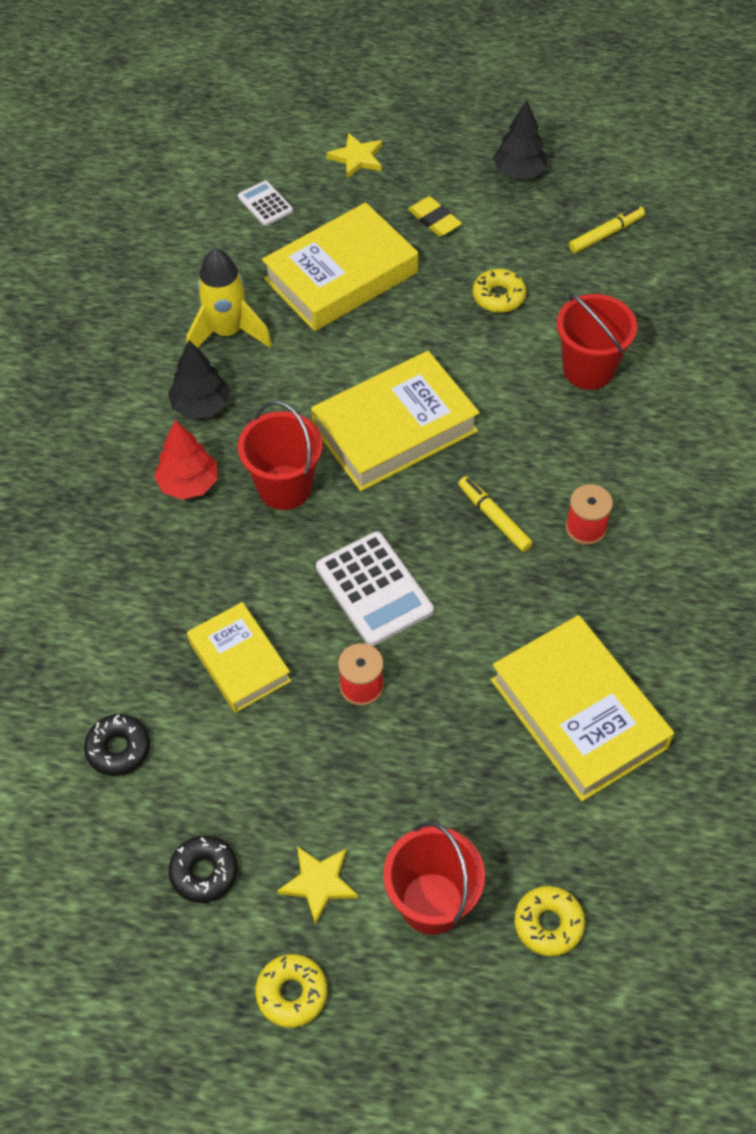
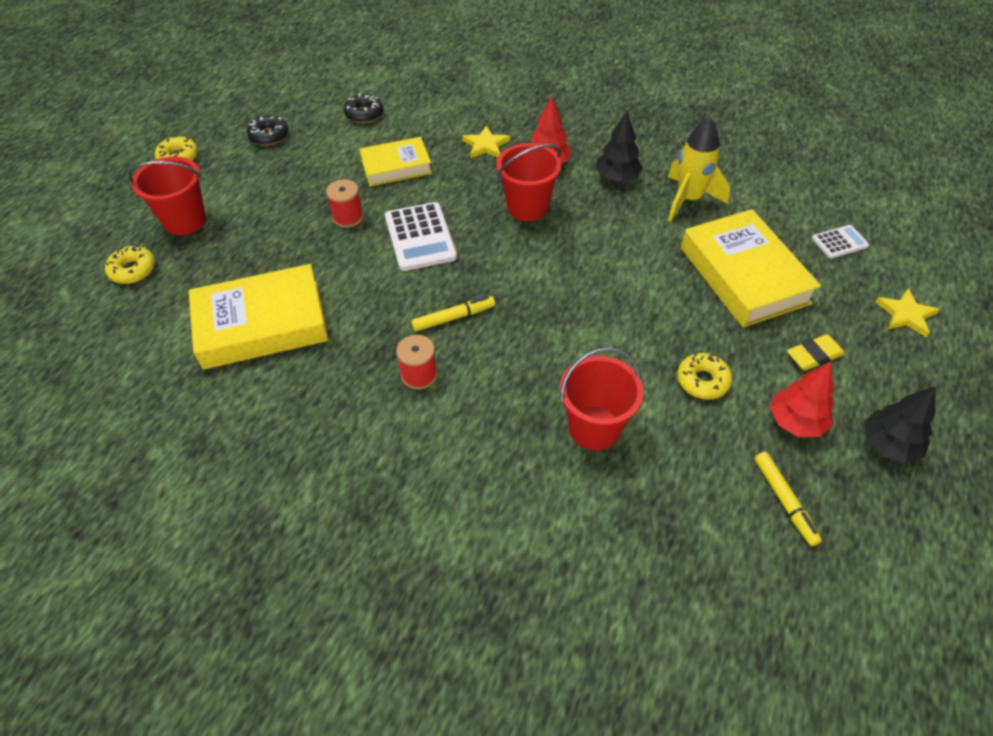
camera: 105 degrees right, 5 degrees down
(319, 883) = (231, 177): yellow star -> yellow star (486, 145)
(374, 589) = (420, 237): white calculator -> white calculator turned 90 degrees counterclockwise
(394, 429) = (563, 276): yellow book -> none
(519, 230) = (796, 422): none -> red tree

